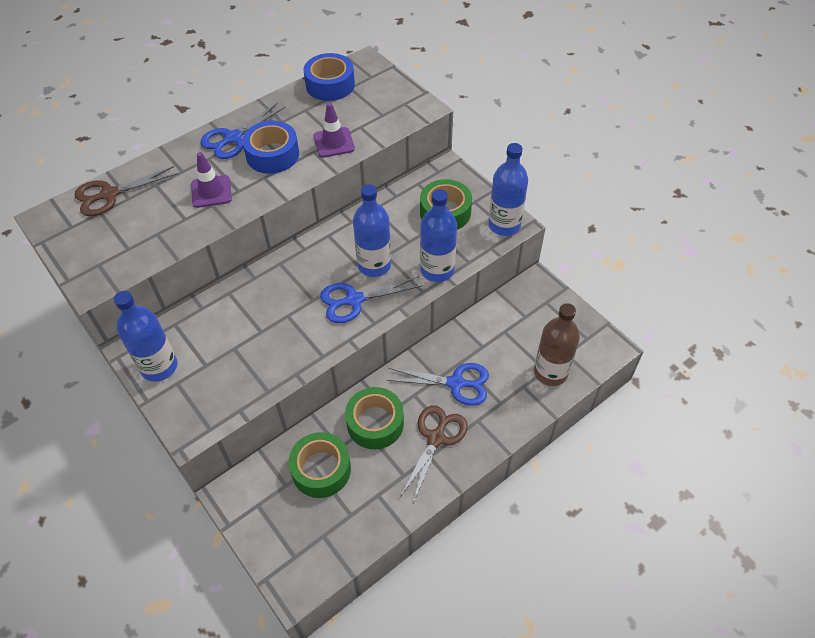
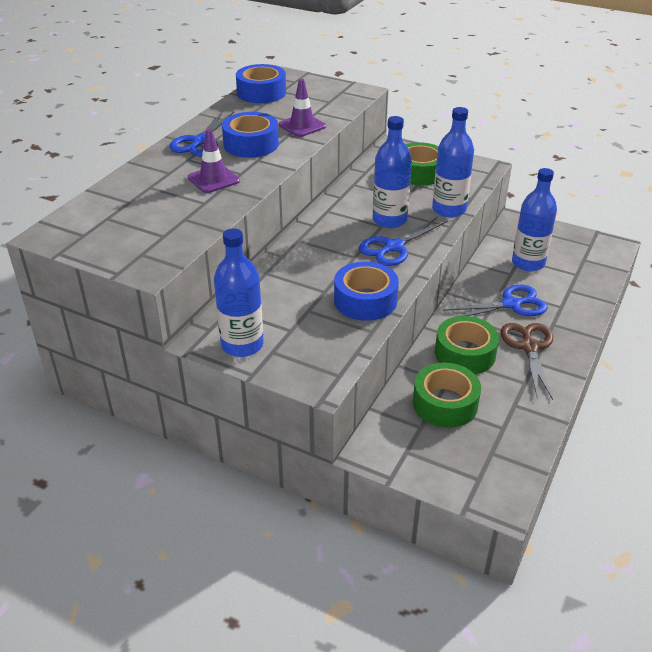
camera: 25 degrees left, 15 degrees down
(109, 194) = (105, 204): brown scissors -> none
(286, 354) = (365, 300): none -> blue tape
(504, 225) = (477, 169): blue bottle -> blue bottle (528, 263)
(550, 372) = (582, 274): brown bottle -> none

